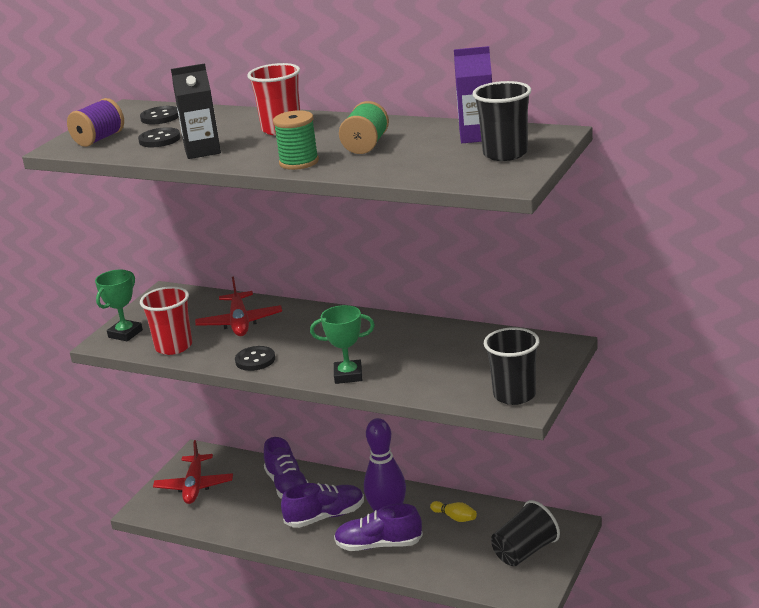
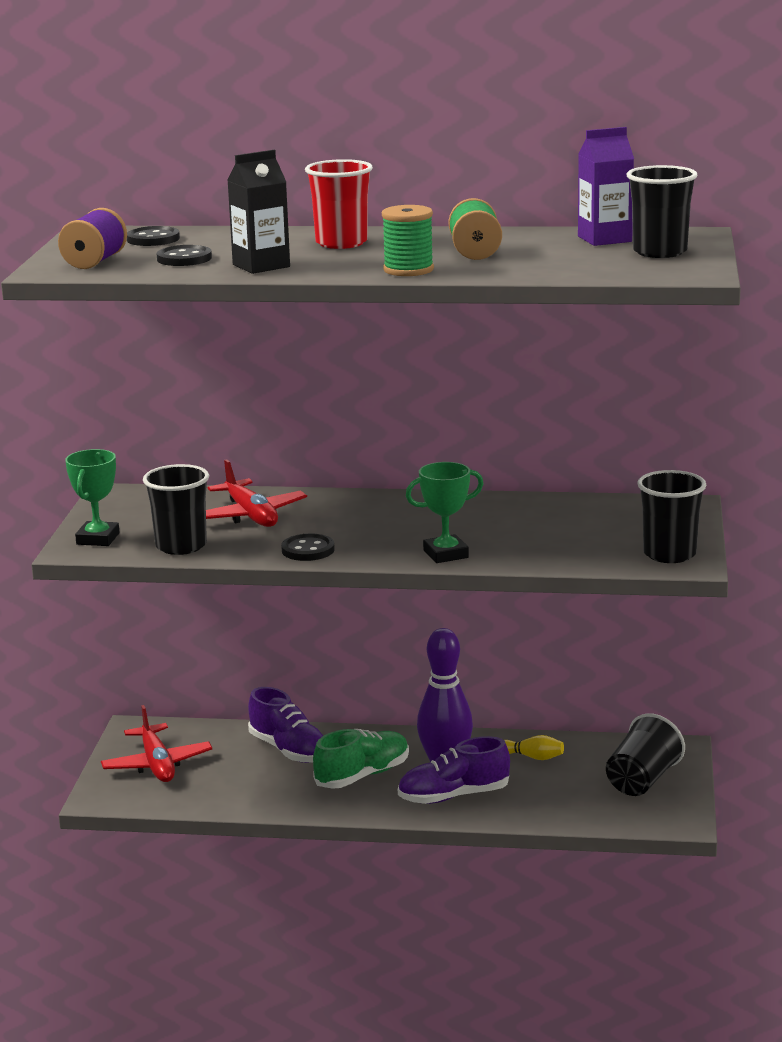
camera: 20 degrees left, 5 degrees down
(174, 347) = (181, 546): red cup -> black cup
(325, 517) = (362, 776): purple shoe -> green shoe

